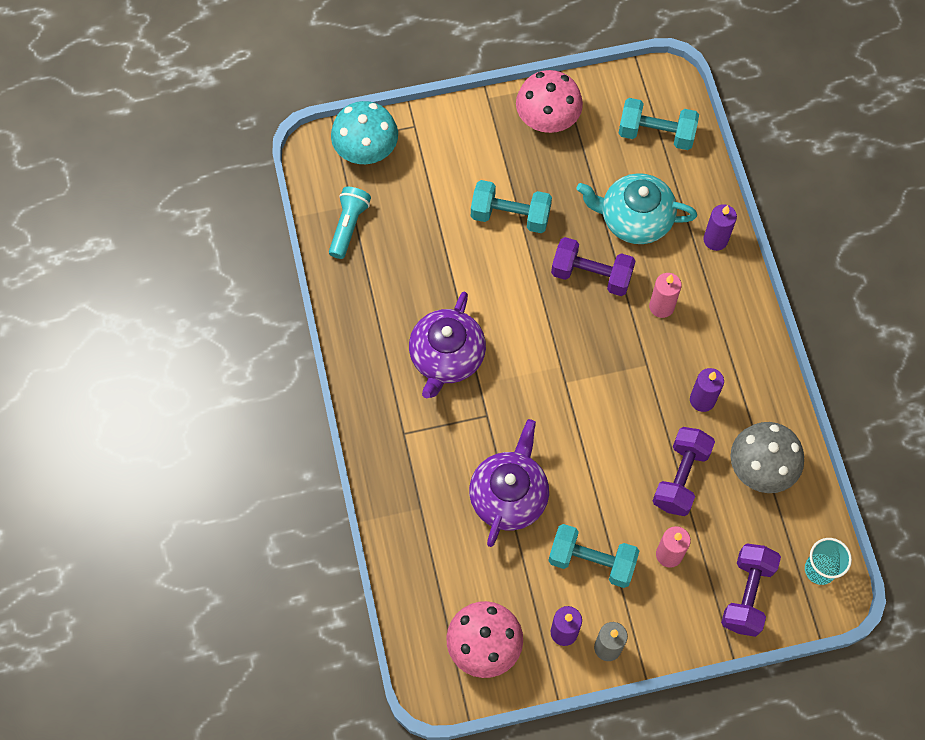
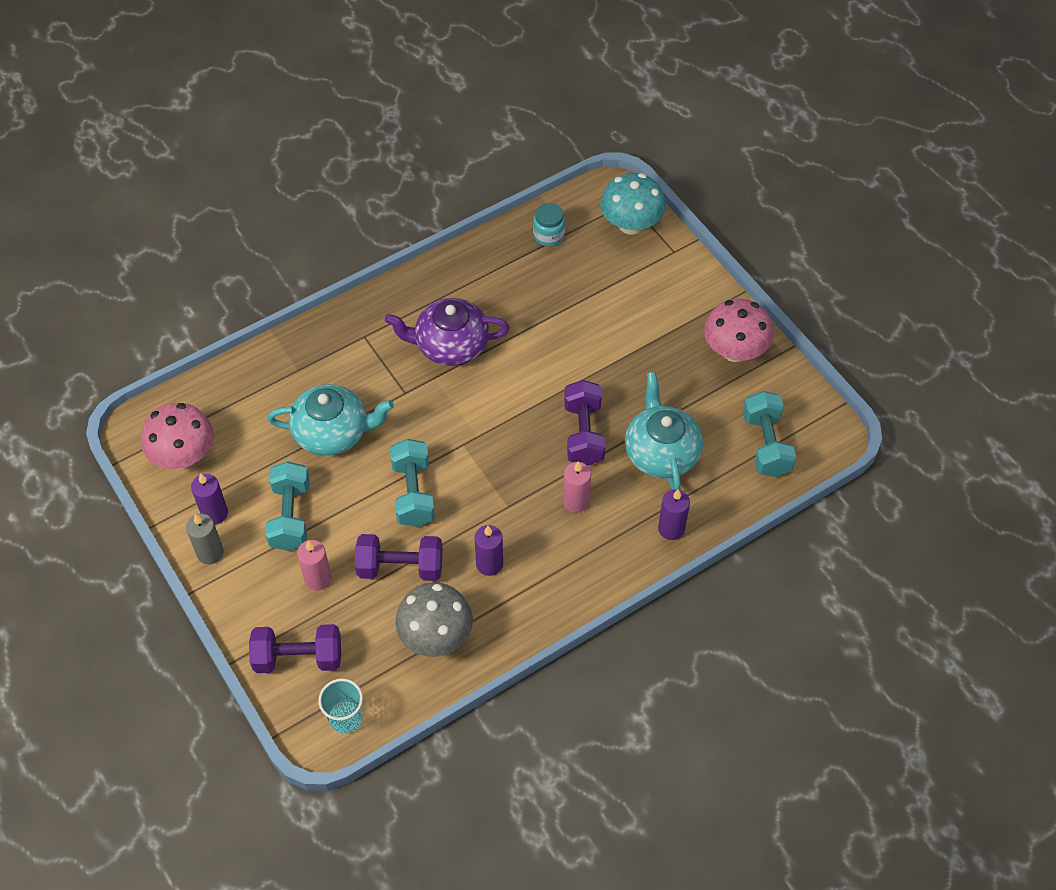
camera: 70 degrees right, 10 degrees down
(348, 226) = (548, 235): turquoise flashlight -> turquoise jar
(509, 496) = (332, 432): purple teapot -> turquoise teapot
(510, 216) = (616, 351): turquoise dumbbell -> turquoise dumbbell (413, 493)

